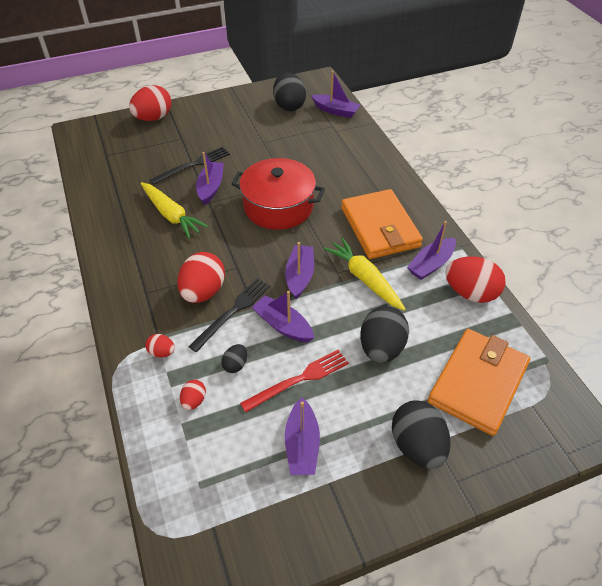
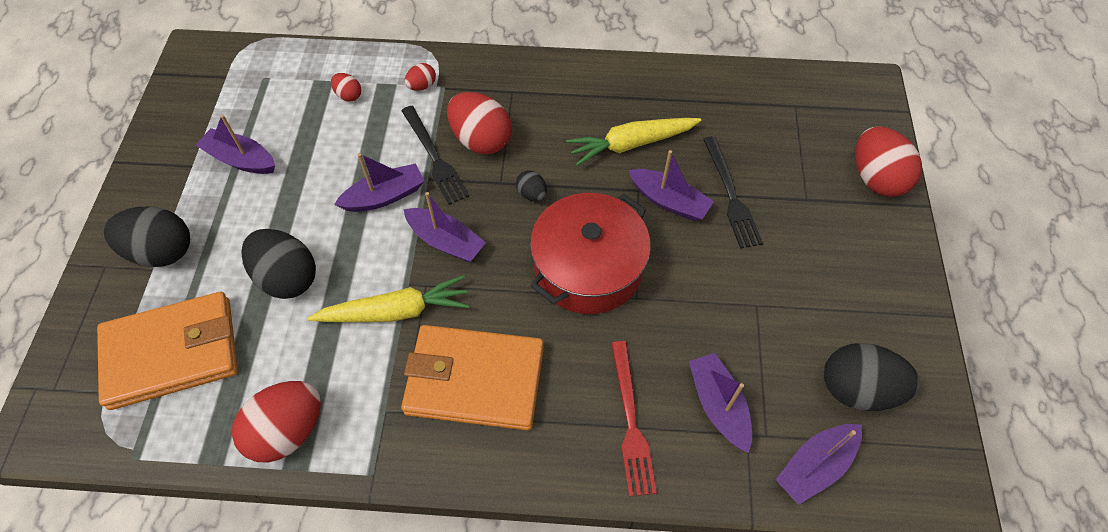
camera: 115 degrees right, 10 degrees up
(235, 365) = (365, 138): black egg -> black egg (532, 194)
(298, 380) = (308, 183): red fork -> red fork (630, 421)
(431, 264) = (366, 409): purple boat -> purple boat (718, 405)
(478, 383) = (172, 352): orange wallet -> orange wallet turned 75 degrees counterclockwise

